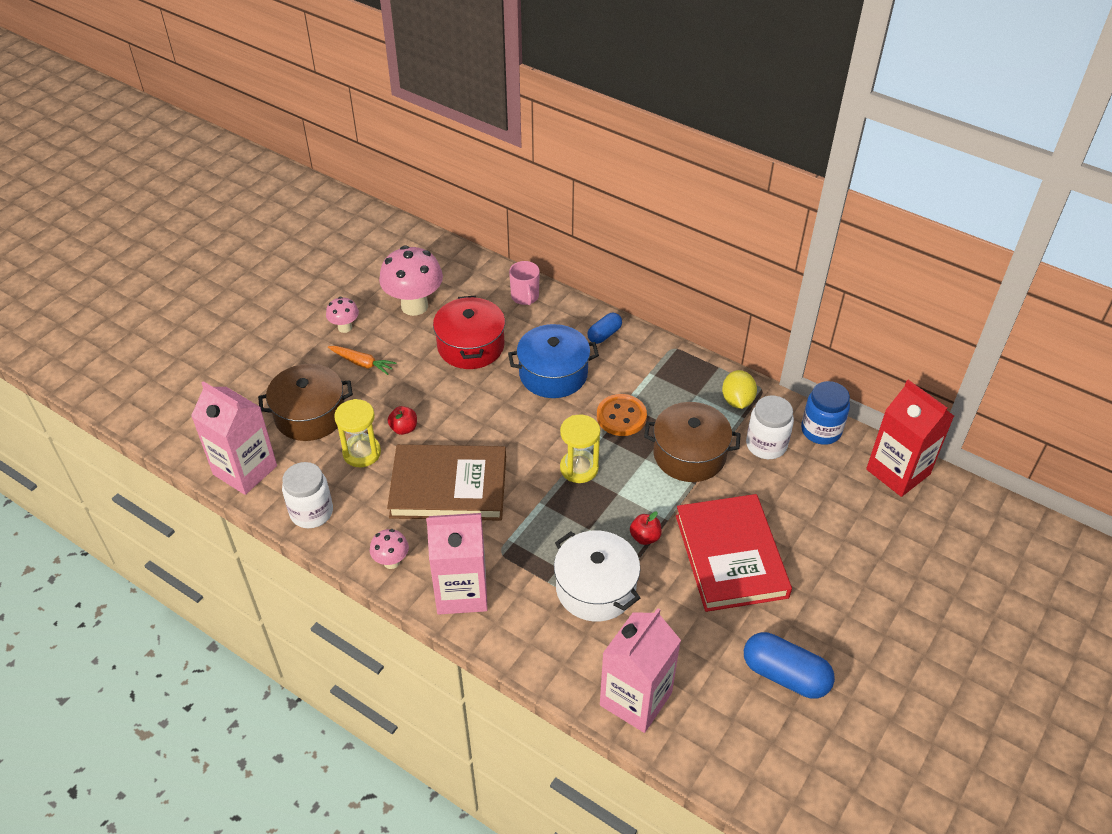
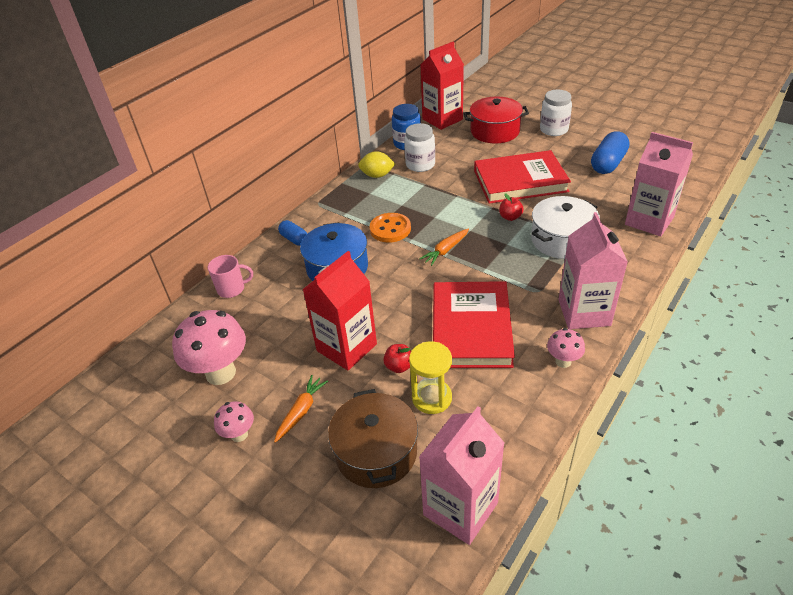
camera: 85 degrees left, 5 degrees down
(311, 512) = (514, 432): white jar -> white jar (553, 130)
(434, 389) = (346, 347): none -> red carton
(448, 487) = (471, 328): brown book -> red book
(470, 346) = (291, 324): red pot -> red pot (495, 131)
(579, 468) = (445, 250): yellow hourglass -> orange carrot
(689, 454) = (429, 197): brown pot -> none

